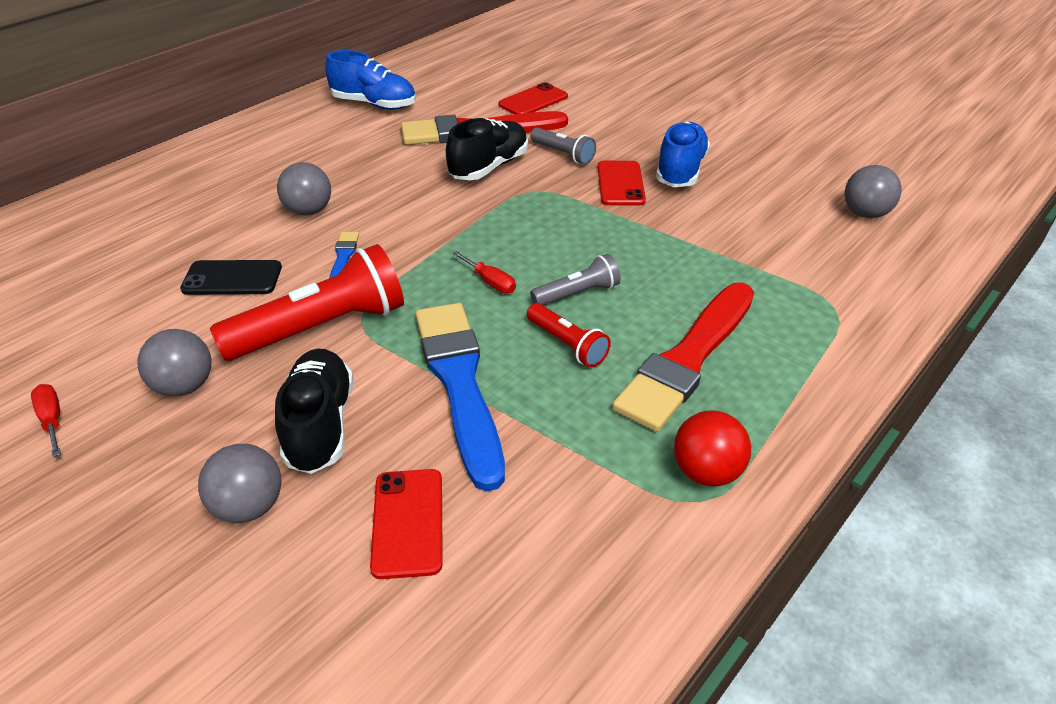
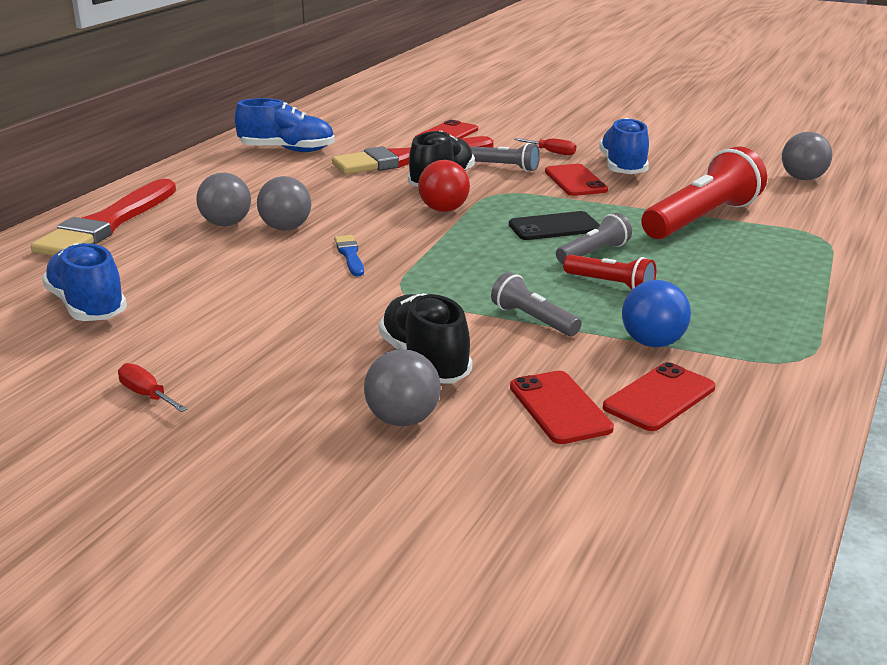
camera: 15 degrees left, 15 degrees down
(79, 289) = (87, 306): none -> blue shoe
(185, 386) = (266, 355): grey ball -> grey ball (226, 224)
(232, 278) = (248, 281): black phone -> black phone (554, 227)
(322, 327) = (370, 302): red flashlight -> red flashlight (701, 219)
(459, 383) = (533, 320): blue brush -> grey flashlight
(490, 282) = (507, 255): red screwdriver -> red screwdriver (552, 152)
(517, 529) = (659, 397): none -> red phone
(559, 442) = (653, 343): none -> blue ball
(687, 359) = (722, 280): red brush -> red brush (107, 224)
(706, 471) = (790, 342): red ball -> red ball (444, 210)

